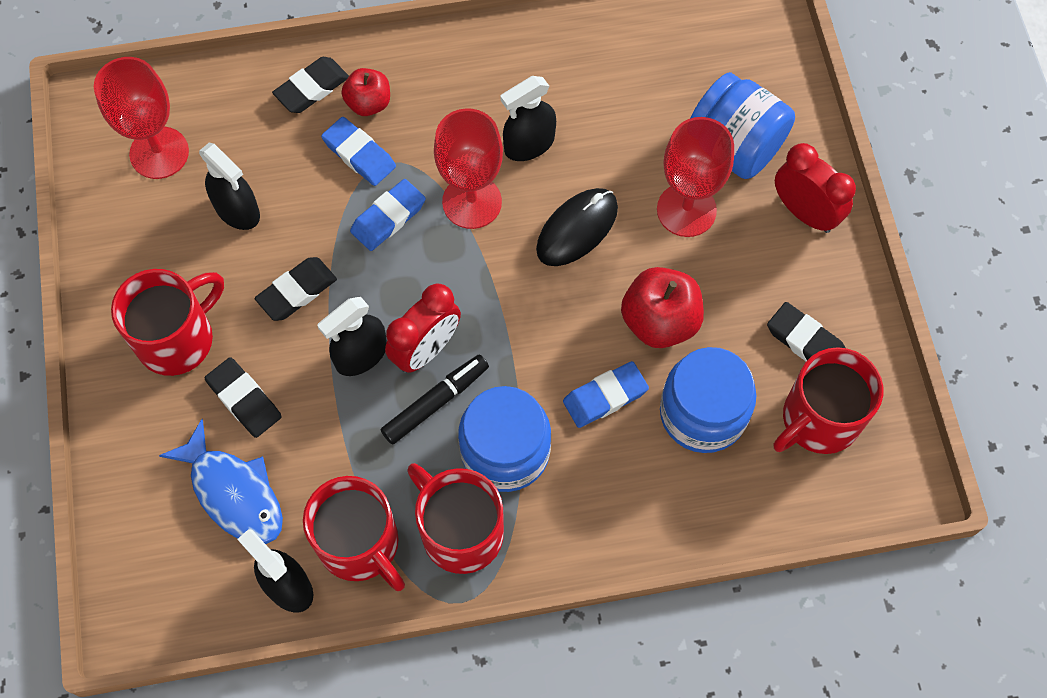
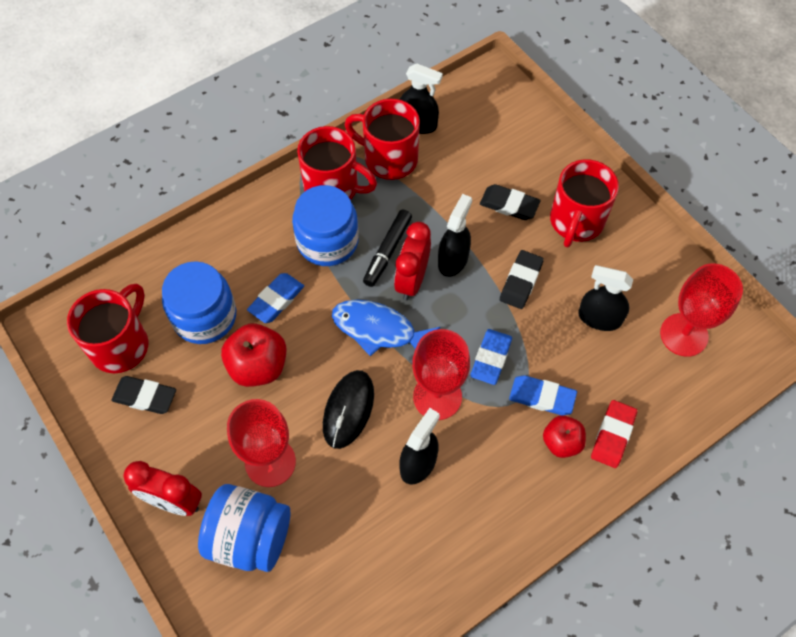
camera: 155 degrees right, 5 degrees down
(233, 493) = (480, 155): blue fish -> blue fish (379, 330)
(312, 88) = (612, 435): black eraser -> red eraser

